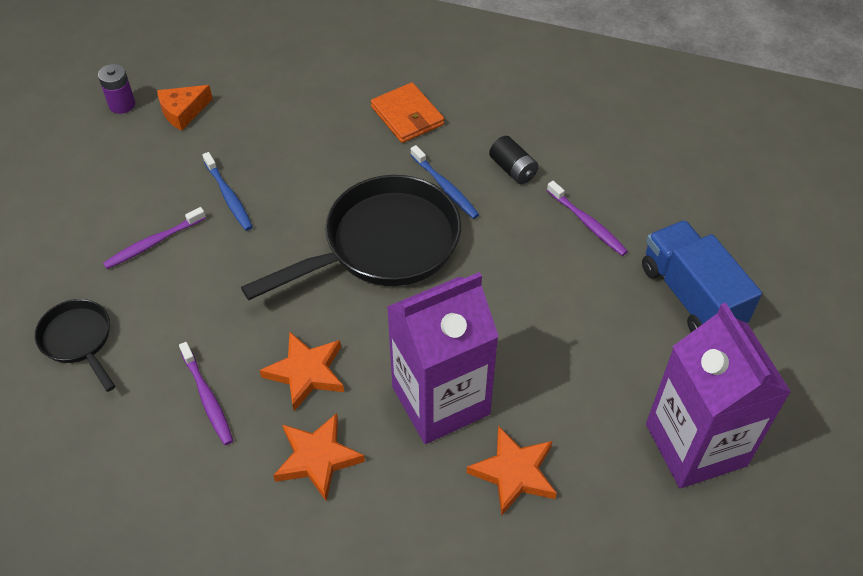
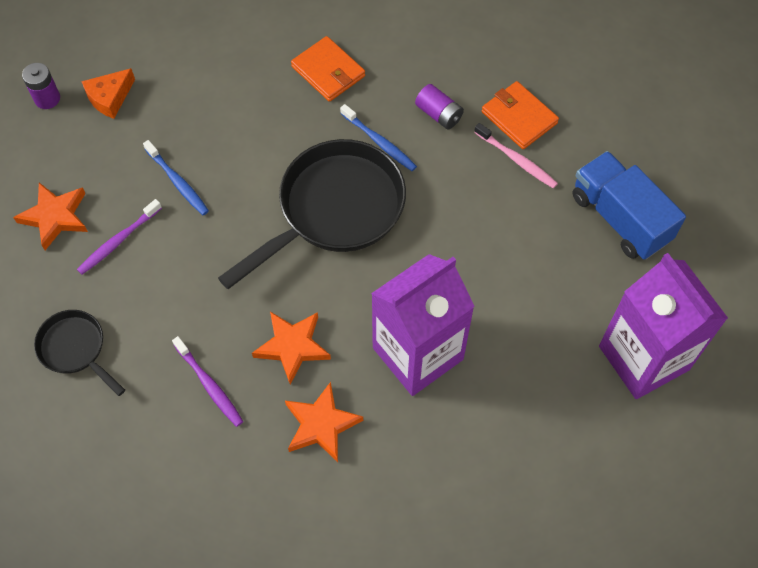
camera: 10 degrees left, 10 degrees up
(513, 169) = (439, 114): black battery -> purple battery
(514, 473) = (494, 409): orange star -> orange star (55, 217)
(587, 223) = (517, 160): purple toothbrush -> pink toothbrush
(597, 183) = (519, 117): none -> orange wallet

